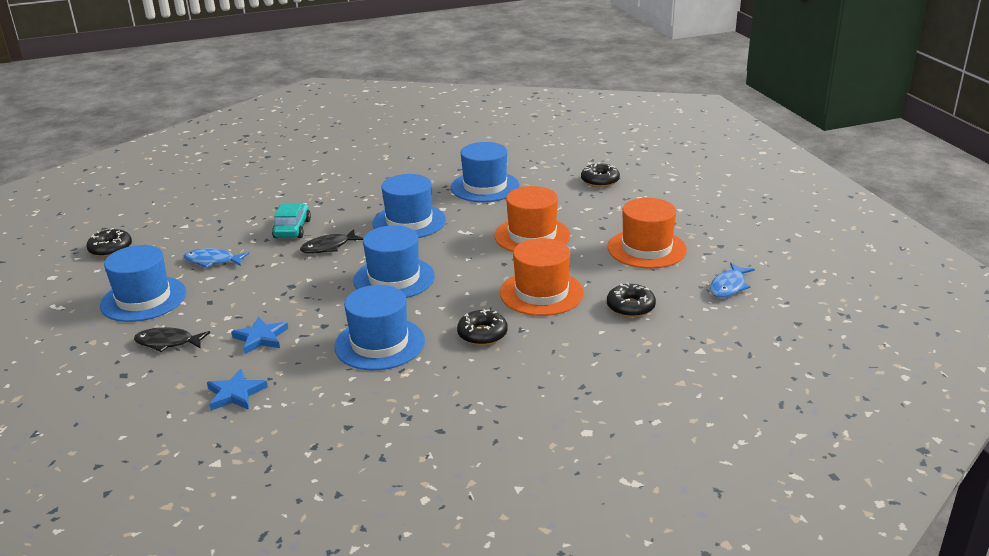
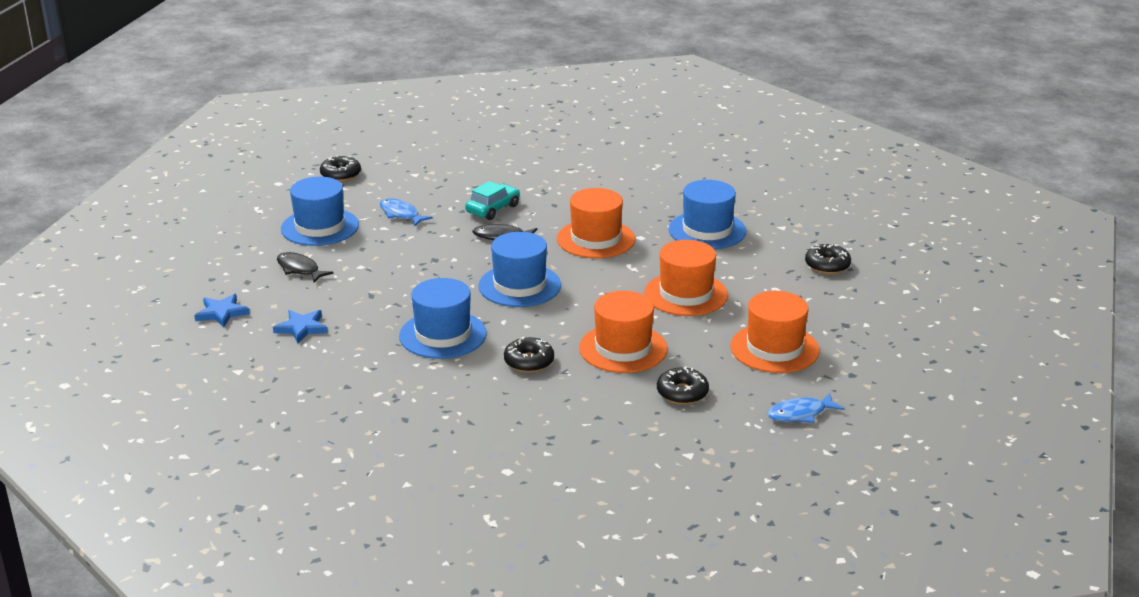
camera: 35 degrees right, 0 degrees up
(261, 338) = (365, 293): blue star -> blue star (222, 313)
(409, 222) = (596, 239): blue hat -> orange hat

